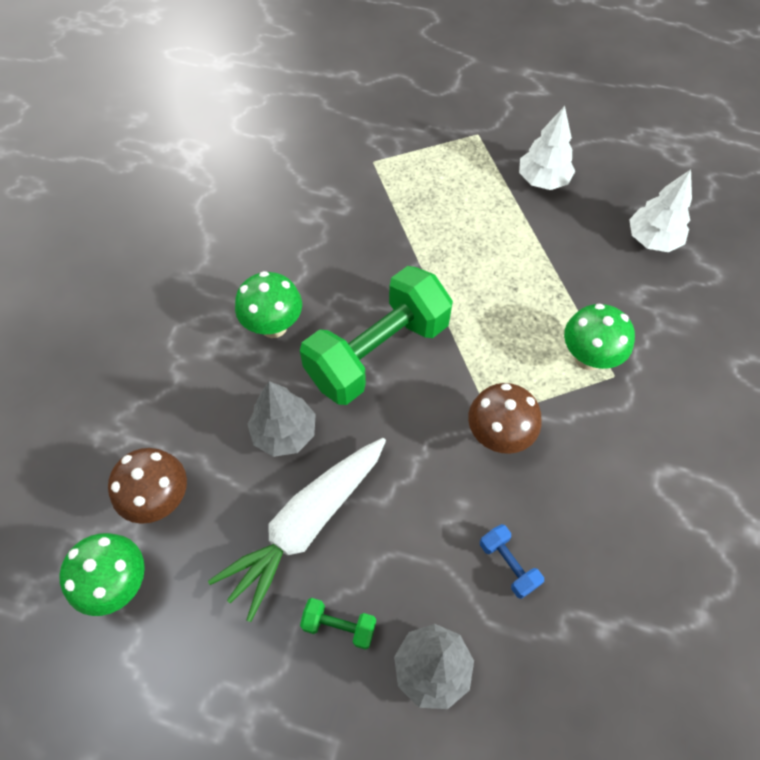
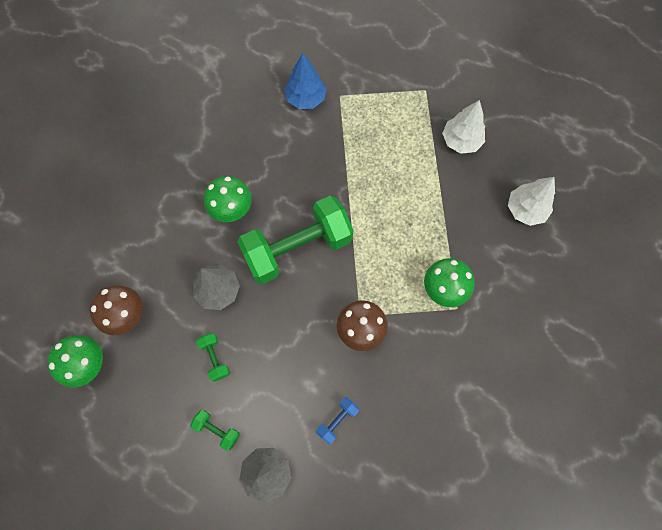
camera: 15 degrees right, 10 degrees up
(306, 525) = (215, 358): white carrot -> green dumbbell
(330, 173) = (306, 98): none -> blue tree
(508, 564) = (337, 420): blue dumbbell -> blue dumbbell turned 60 degrees clockwise

